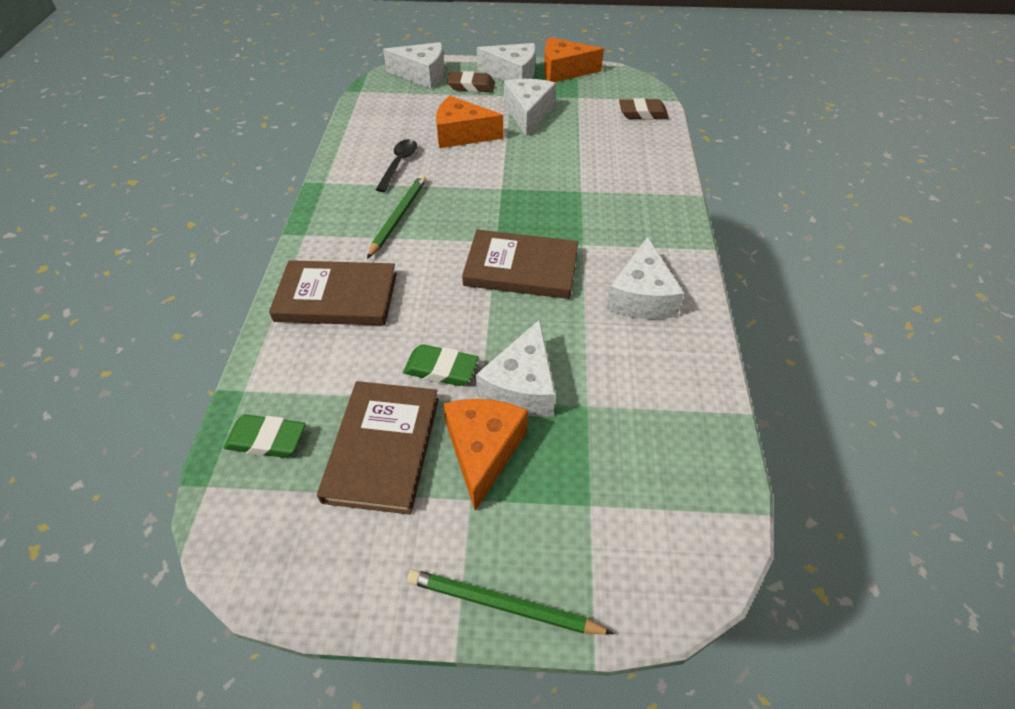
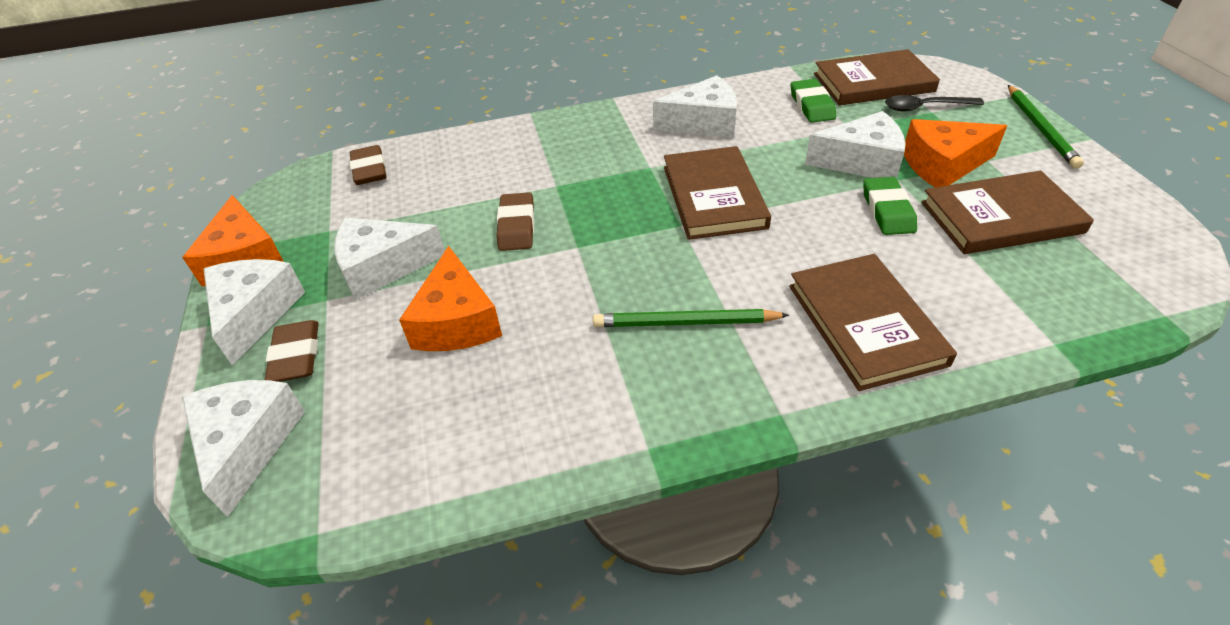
camera: 105 degrees left, 5 degrees down
(266, 440) = (1079, 295): green eraser -> green eraser (812, 105)
(399, 164) = (561, 368): black spoon -> black spoon (925, 107)
(539, 166) = (517, 226): none -> brown eraser
(680, 479) = (873, 83): none -> brown book

